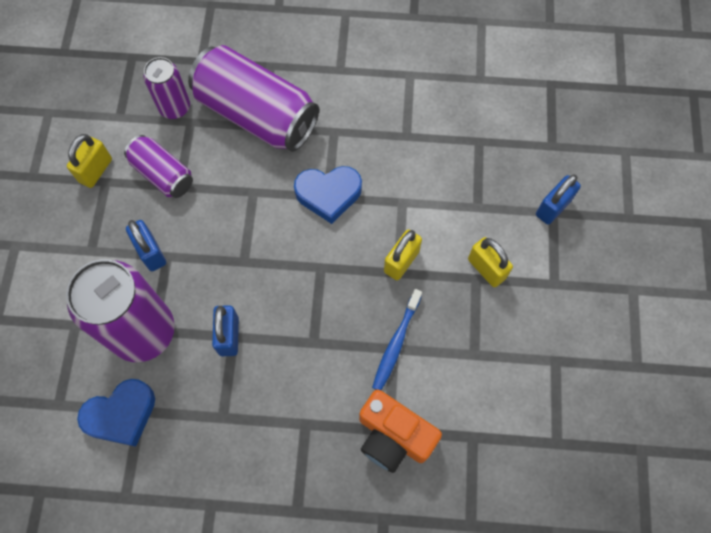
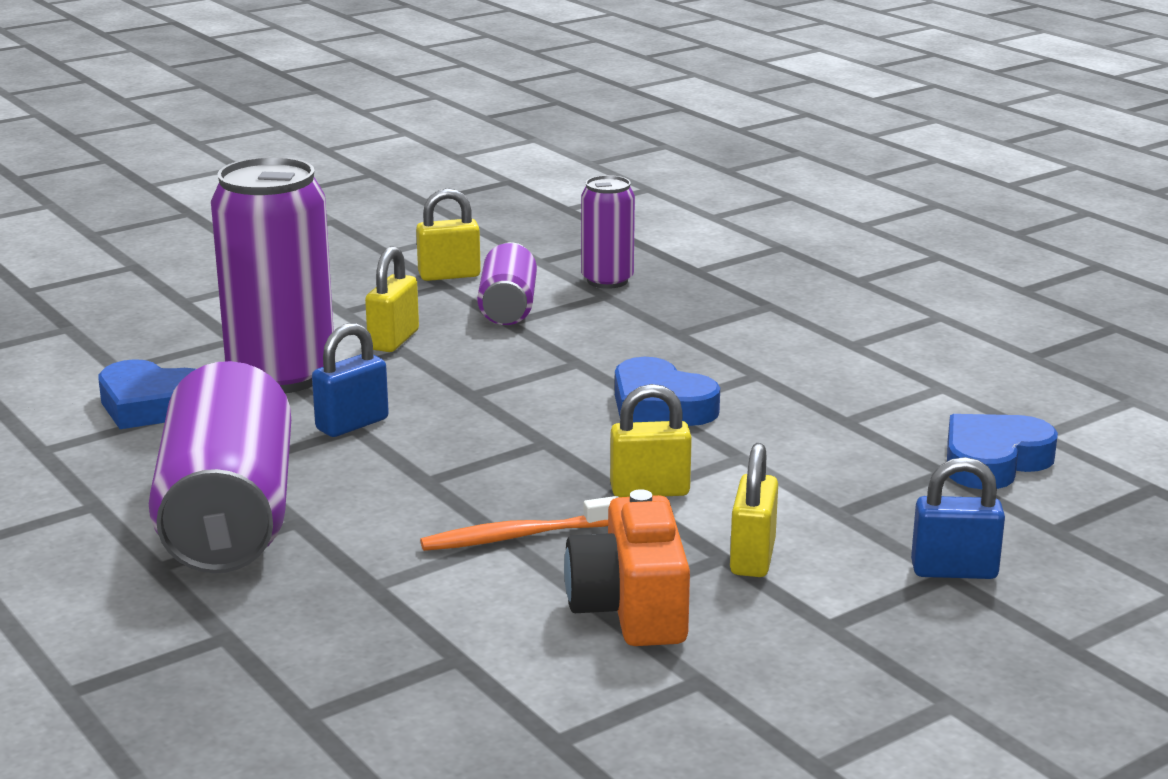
camera: 50 degrees right, 45 degrees down
(151, 252) = (393, 340): blue padlock -> yellow padlock
(257, 114) = (688, 323): purple can -> purple can (228, 517)
(393, 436) = (368, 592): orange camera -> orange camera (631, 608)
(396, 343) = (517, 537): blue toothbrush -> orange toothbrush
(486, 116) = (993, 461): none -> blue heart

